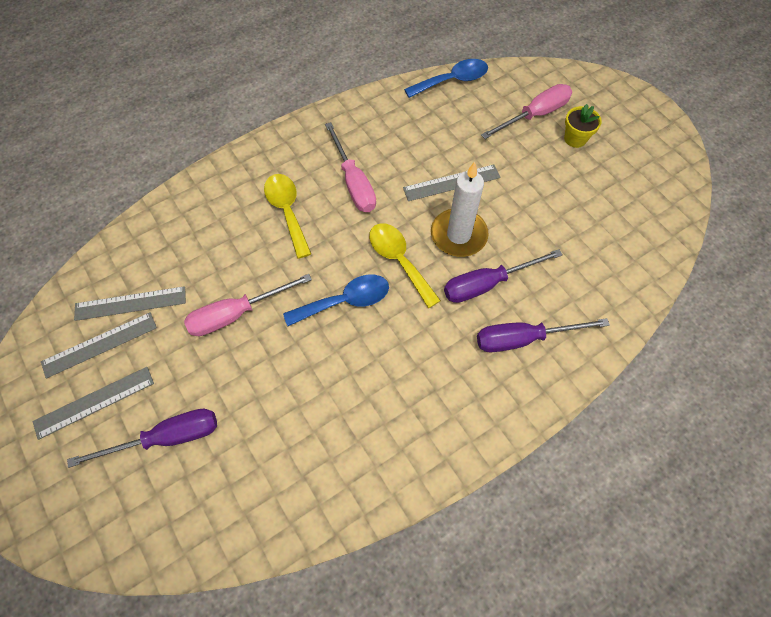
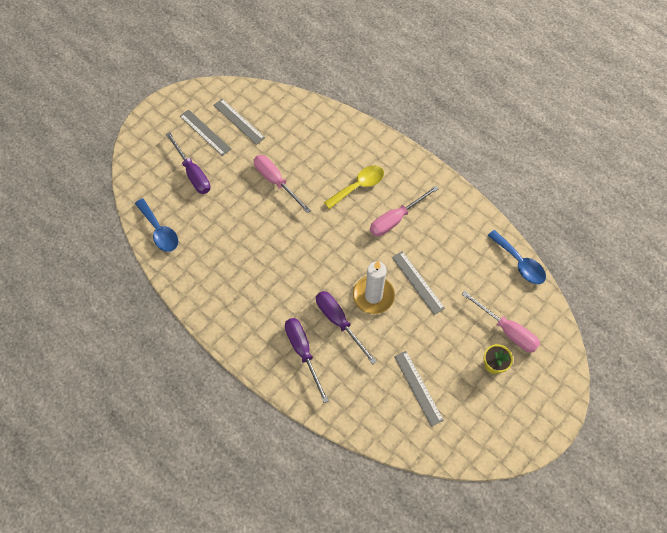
camera: 75 degrees right, 0 degrees up
(130, 303) = (268, 126): grey ruler -> grey ruler (418, 388)
(345, 301) = (301, 239): blue spoon -> blue spoon (159, 231)
(399, 261) = (341, 263): yellow spoon -> none

